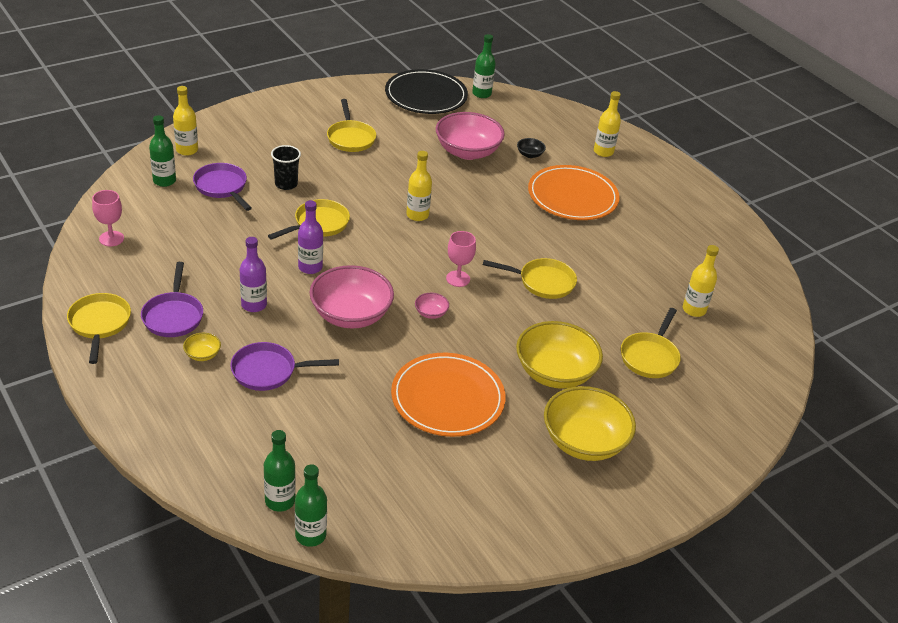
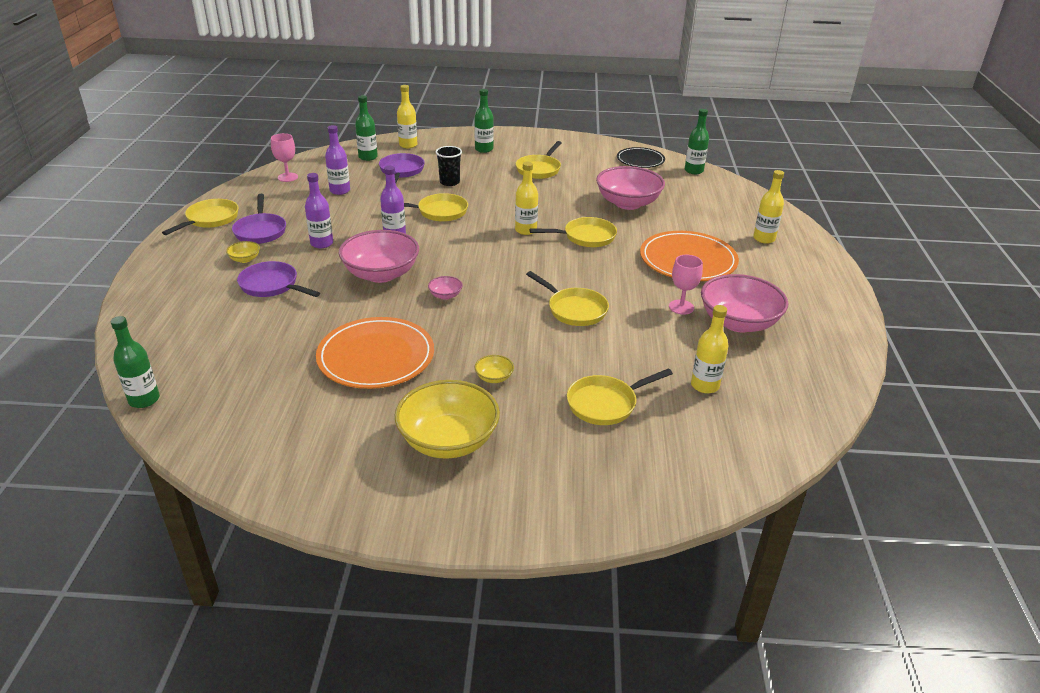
camera: 40 degrees right, 5 degrees down
(173, 316) = (260, 231): purple pan -> purple pan turned 45 degrees counterclockwise
(190, 235) = (340, 191): none -> purple bottle
(280, 501) = (158, 367): green bottle -> green bottle (484, 149)
(426, 96) = (640, 160): black plate -> black plate, size x0.61
(458, 279) = (501, 281): pink goblet -> pink goblet (681, 307)
(473, 203) = (586, 237): none -> yellow pan
(529, 154) = (685, 220): black bowl -> none
(555, 373) = (494, 378): yellow bowl -> yellow bowl, size x0.42
(662, 243) = (738, 322): none -> pink bowl

